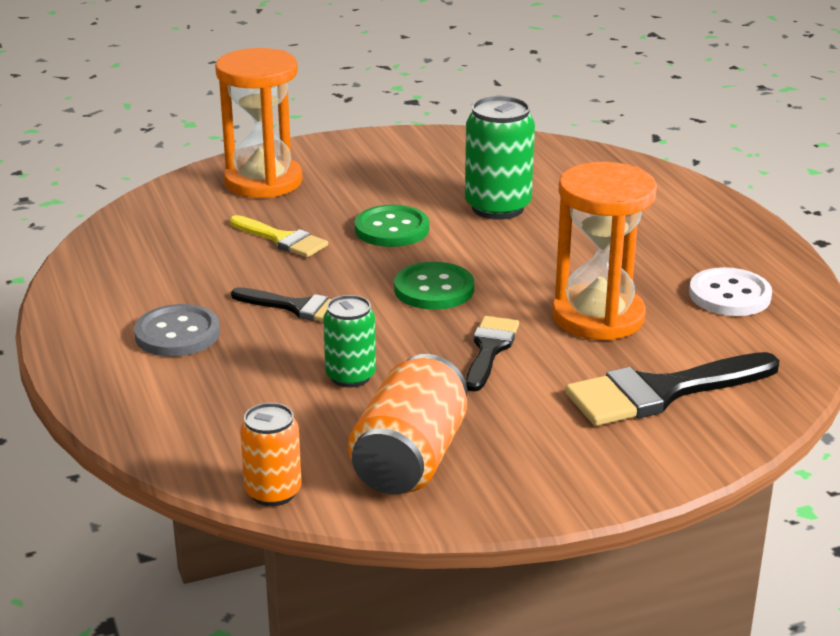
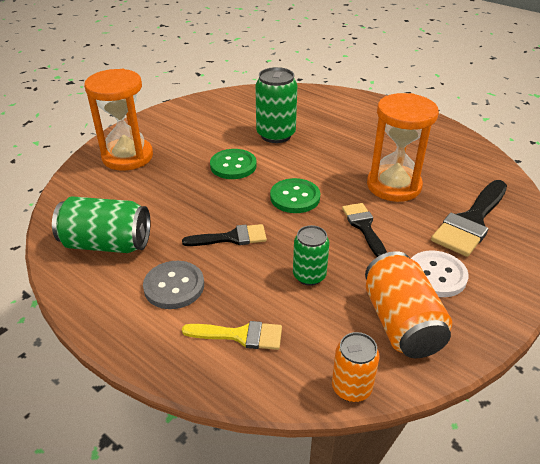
camera: 30 degrees left, 10 degrees up
(144, 269) = (107, 244): none -> green can
(282, 239) = (176, 193): yellow brush -> yellow brush (240, 335)
(729, 295) = (437, 151): white button -> white button (436, 275)

